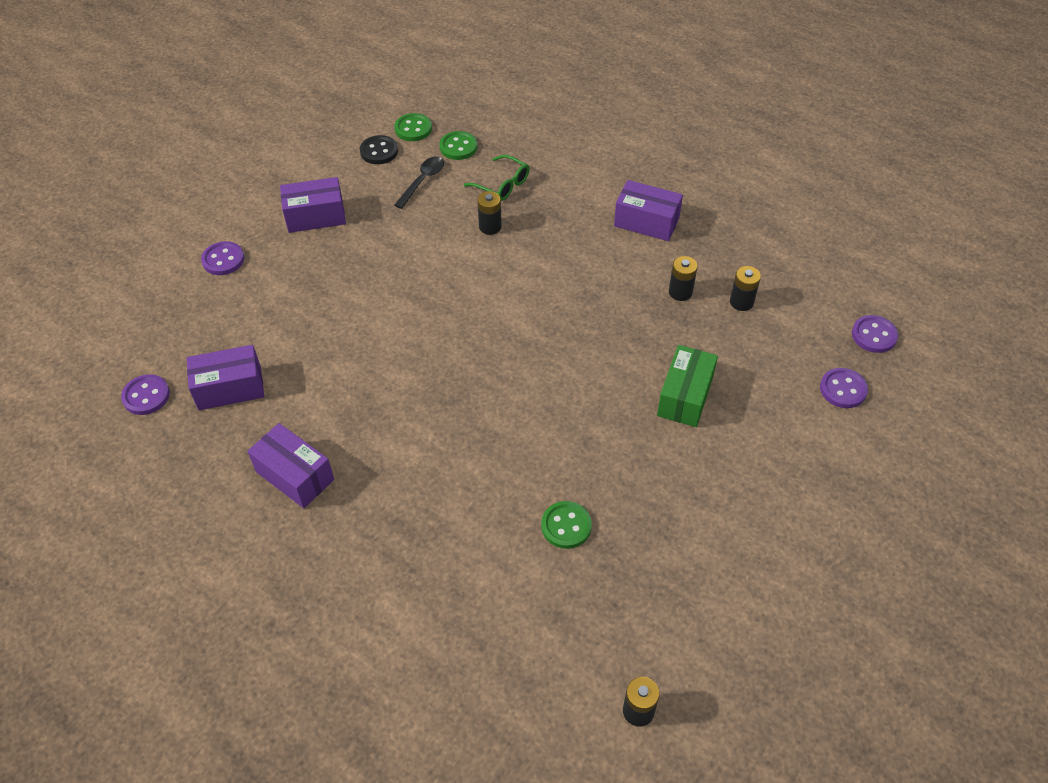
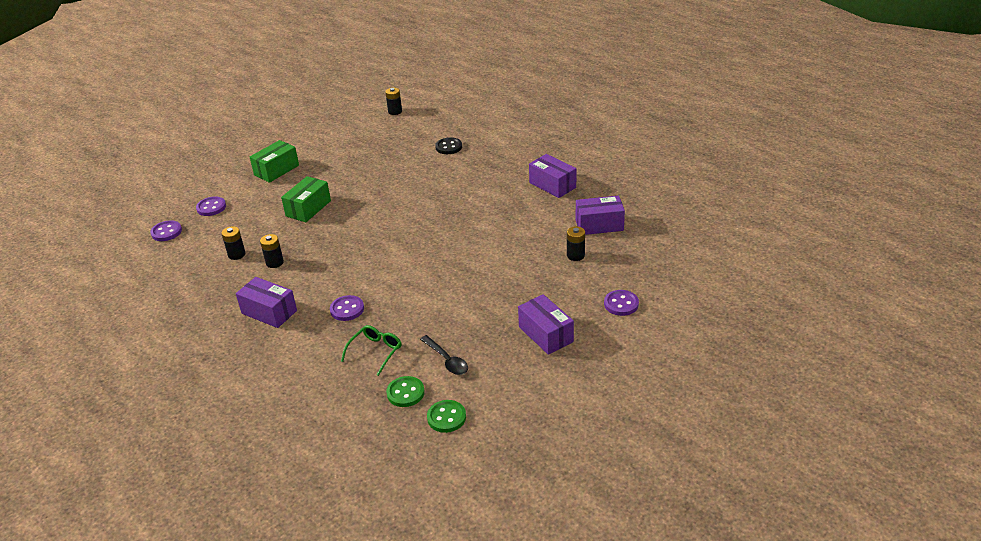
camera: 170 degrees left, 15 degrees down
(146, 396) = (655, 224): purple button -> purple button (347, 309)
(315, 216) = (545, 334): purple box -> purple box turned 60 degrees clockwise
(379, 151) = (484, 394): black button -> black button (448, 147)
(422, 181) = (446, 360): black spoon -> black spoon turned 75 degrees counterclockwise
(490, 227) = (397, 316): black battery -> black battery (575, 255)
(502, 184) = (375, 352): green glasses -> green glasses turned 75 degrees clockwise
(566, 526) = (404, 162): green button -> none
(791, 488) = (276, 170): none -> green box

